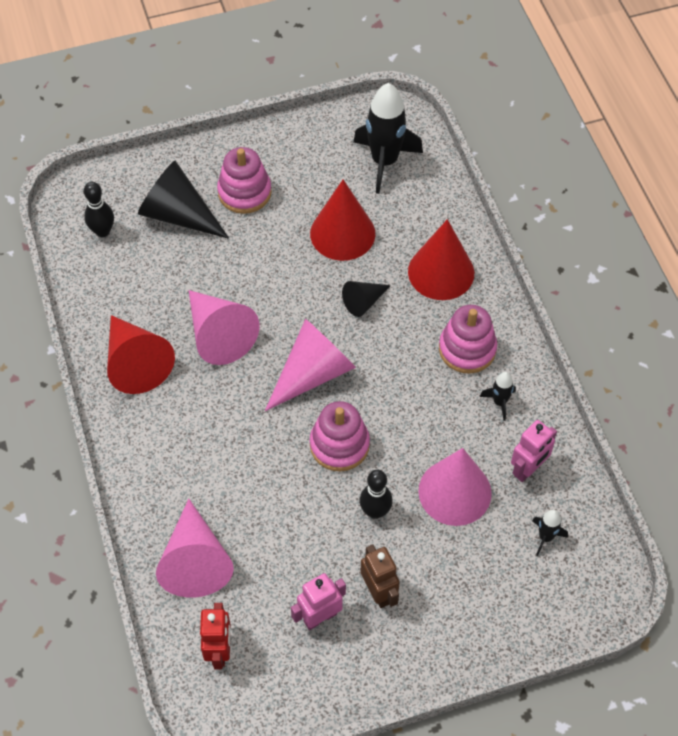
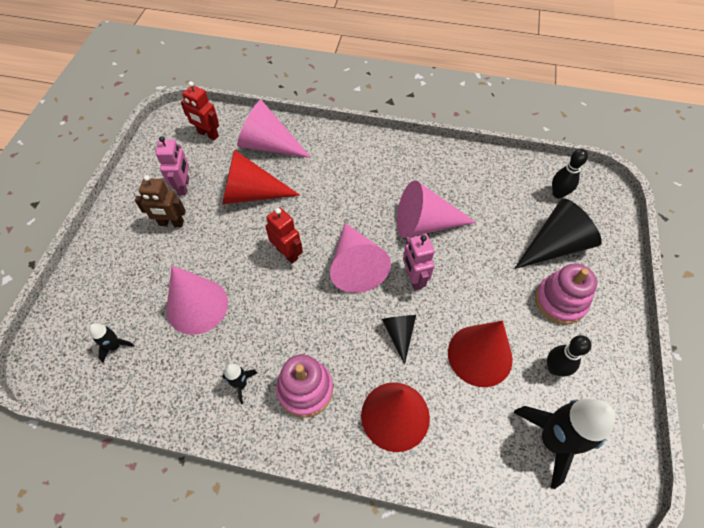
camera: 120 degrees right, 0 degrees up
(136, 363) = (429, 170): red cone -> red cone (251, 193)
(339, 445) = (287, 253): pink stacking toy -> red robot
(375, 511) = (224, 249): black bowling pin -> black bowling pin (554, 368)
(528, 469) = (172, 369): pink robot -> pink robot (414, 278)

